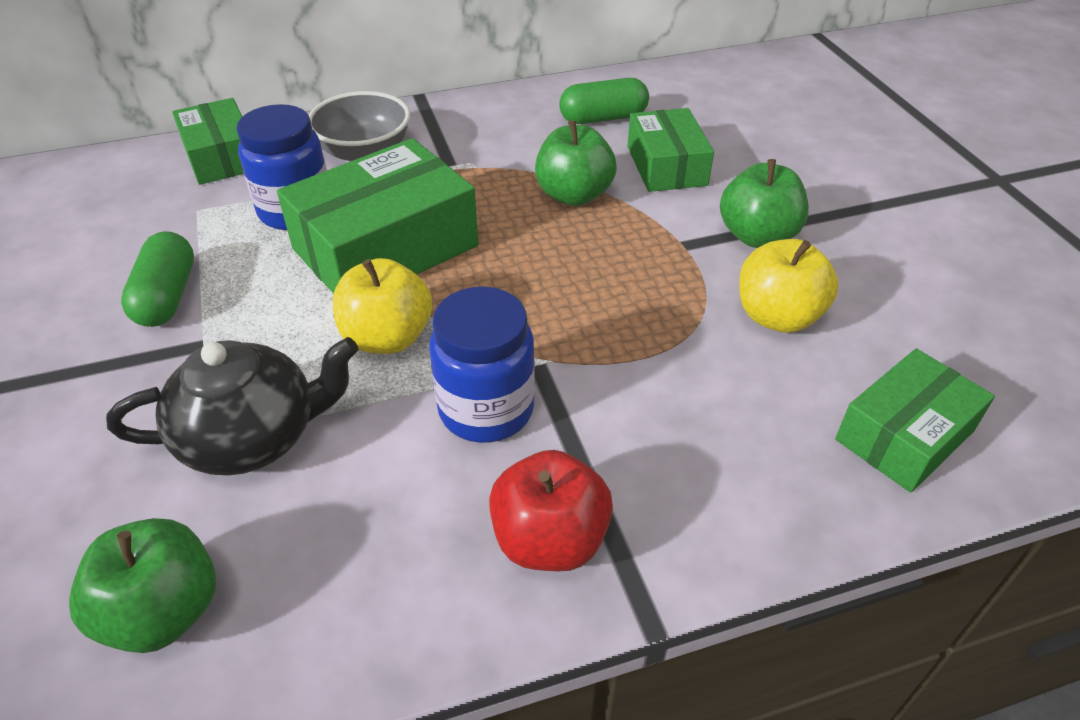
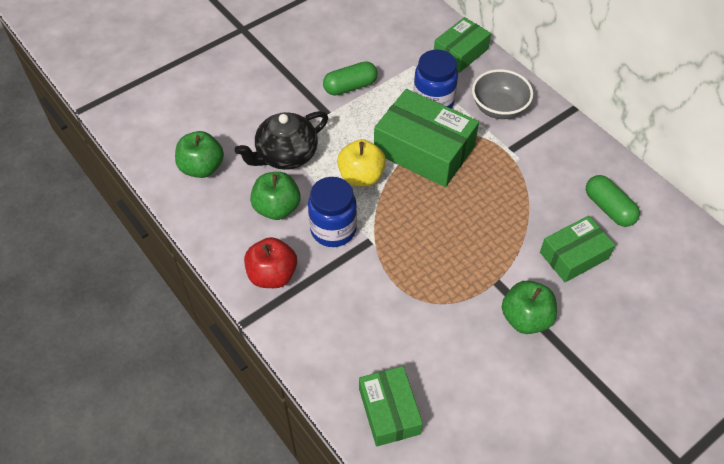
camera: 70 degrees right, 10 degrees up
(253, 436) = (286, 155): black teapot -> black teapot turned 90 degrees clockwise
(574, 195) = (515, 216): green apple -> green apple (277, 208)
(777, 316) = (455, 340): yellow apple -> none
(904, 435) = (389, 411): green box -> green box turned 45 degrees clockwise

